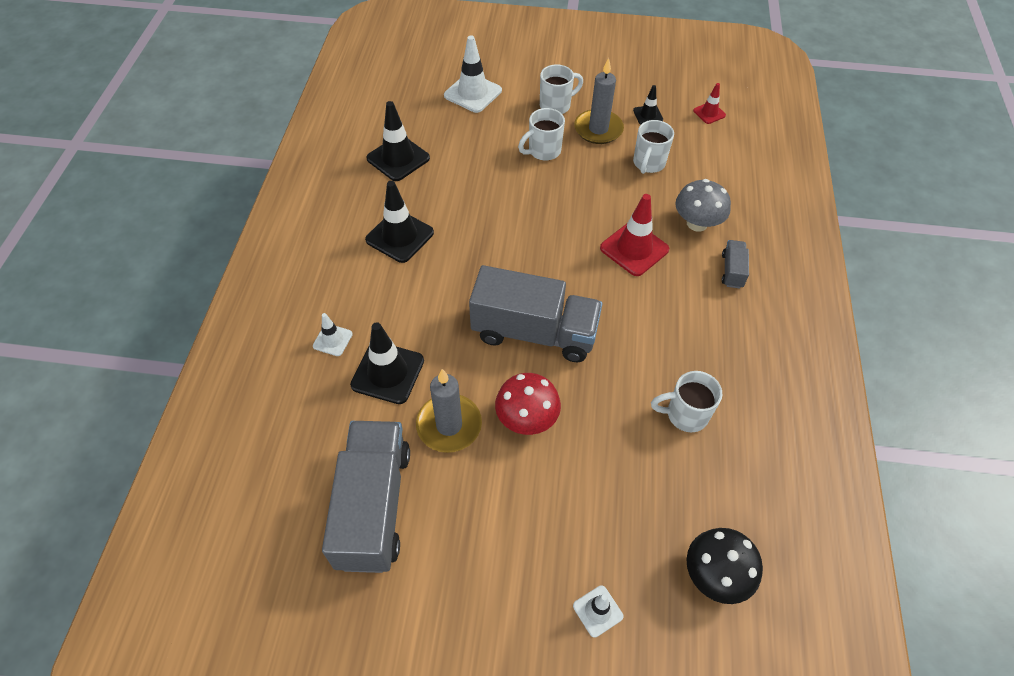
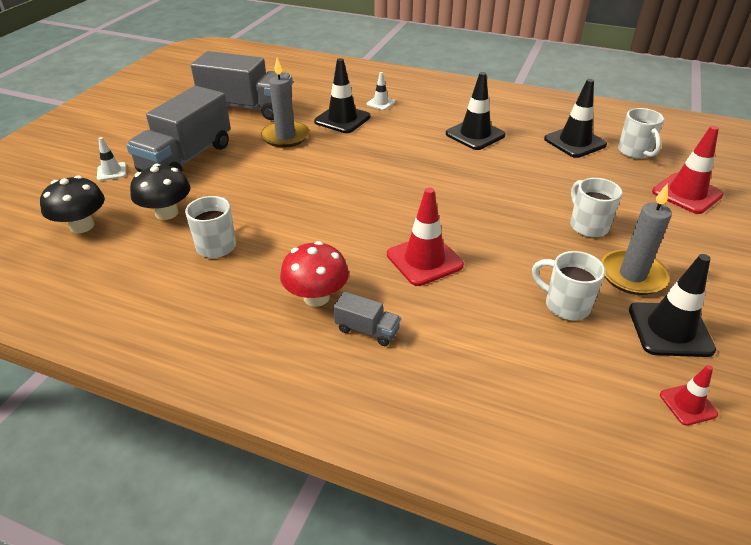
camera: 105 degrees right, 15 degrees down
(473, 93) = (687, 193): white traffic cone -> red traffic cone
(527, 419) = (269, 167): red mushroom -> red mushroom (316, 297)
(534, 332) = (347, 182): grey truck -> grey truck (186, 158)
(556, 105) = (676, 250): white mug -> white mug (635, 152)
(648, 115) = (670, 329): black traffic cone -> black traffic cone, size x1.84
(655, 491) = (167, 213): none -> black mushroom
(697, 223) = (451, 321): grey mushroom -> none

